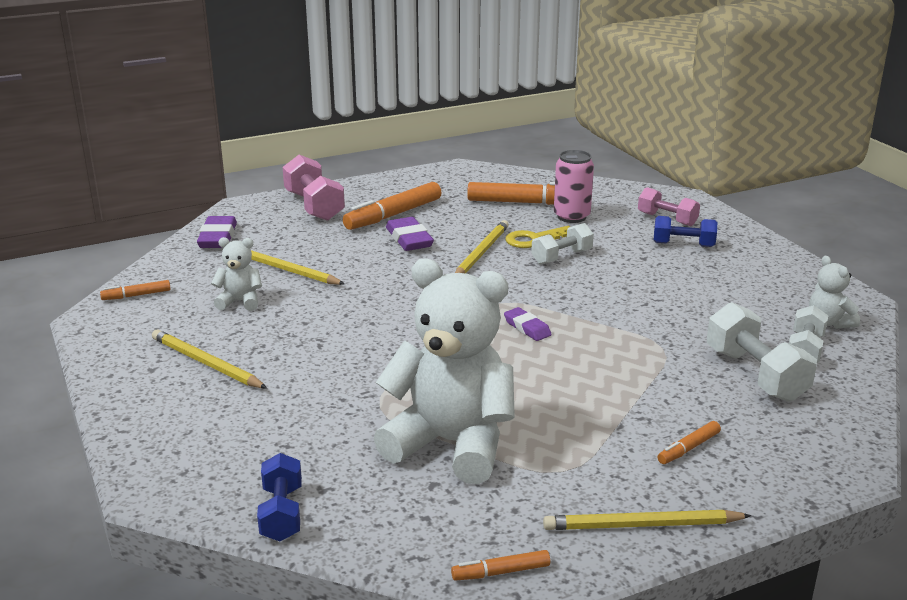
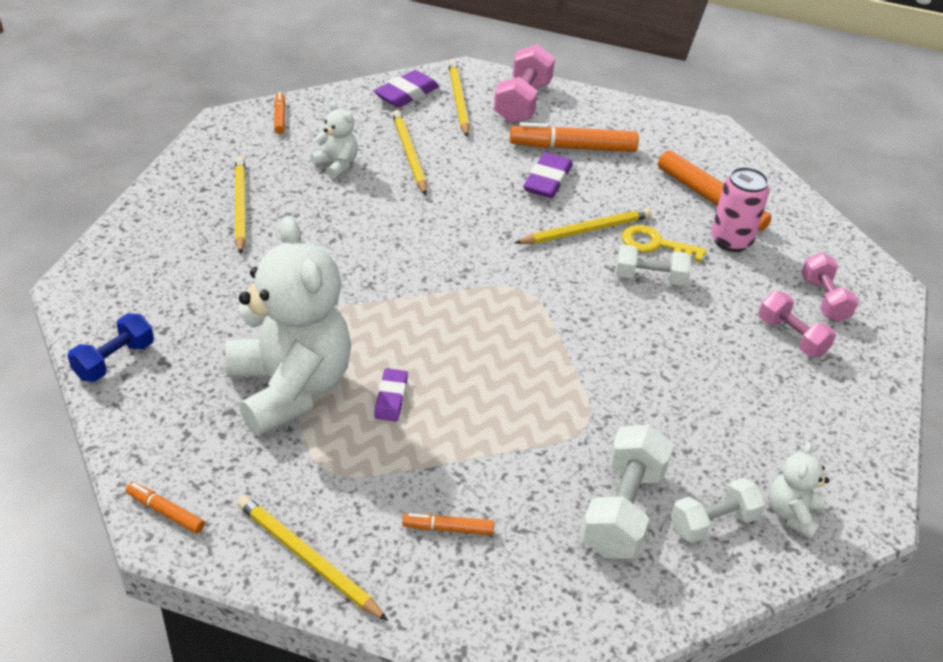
camera: 40 degrees right, 15 degrees up
(136, 295) = (280, 117): orange marker -> orange marker turned 60 degrees clockwise
(265, 224) = (458, 100): none -> yellow pencil
(527, 328) = (505, 328): purple eraser -> purple eraser (391, 398)
(683, 244) = (791, 337): blue dumbbell -> pink dumbbell

